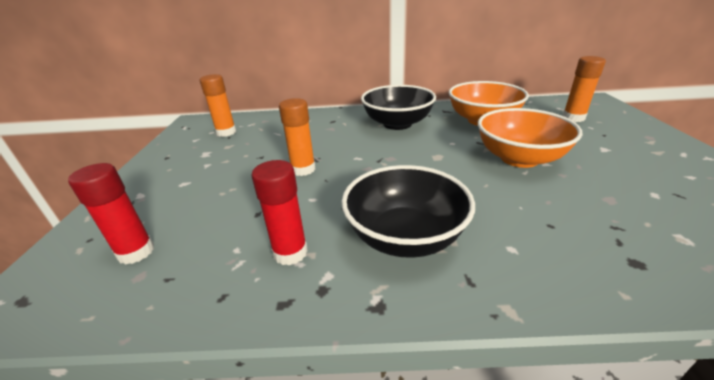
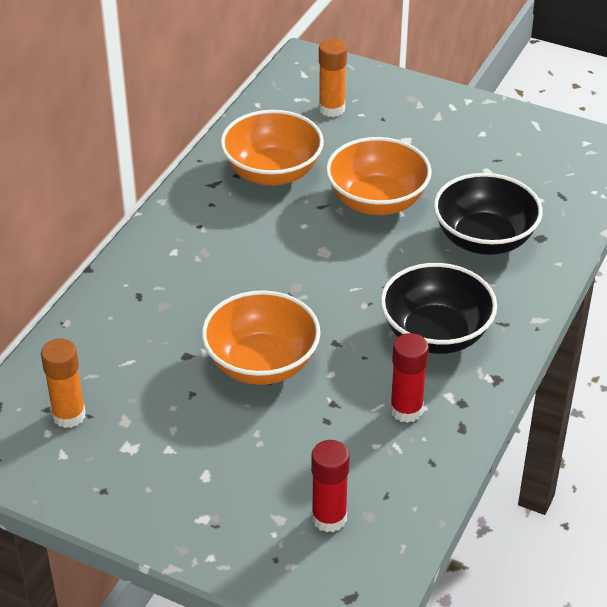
camera: 65 degrees left, 10 degrees up
(303, 169) = (261, 364): orange glue stick -> orange bowl
(397, 124) = (211, 242): black bowl -> black bowl (484, 239)

